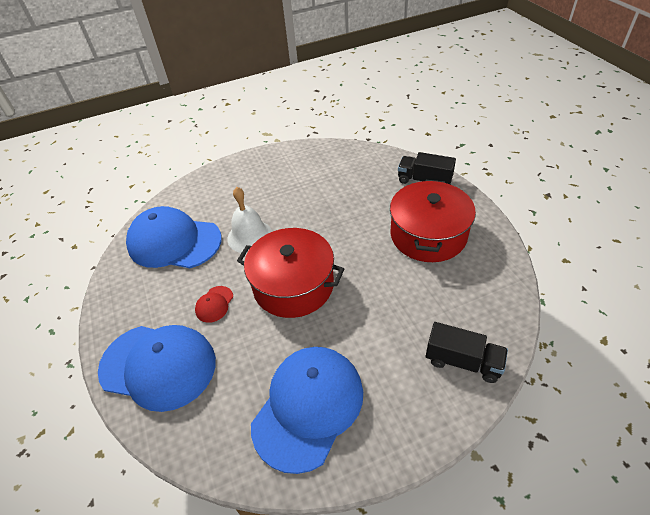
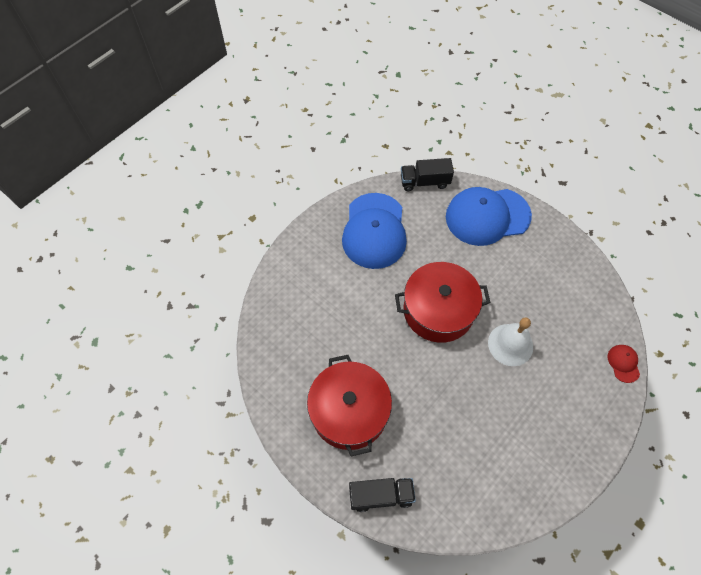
camera: 150 degrees right, 15 degrees up
(174, 242) = (571, 312): blue cap -> none
(214, 304) = (487, 271): red cap -> red cap (623, 363)
(463, 361) = (286, 298): black truck -> black truck (424, 182)

